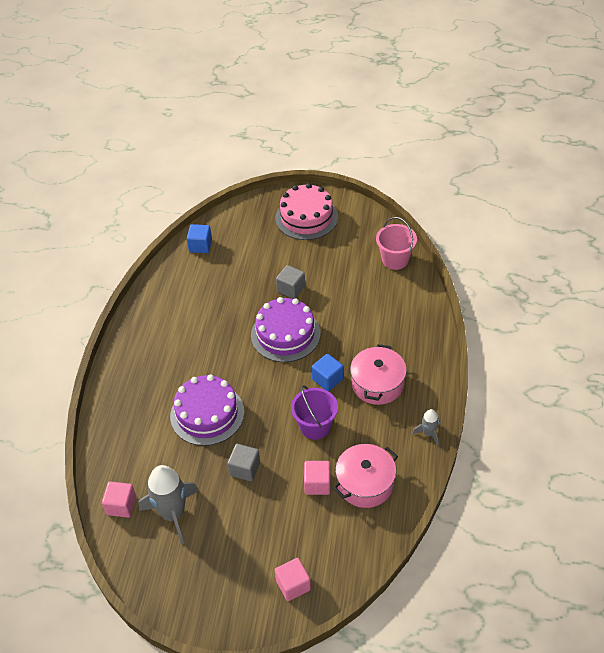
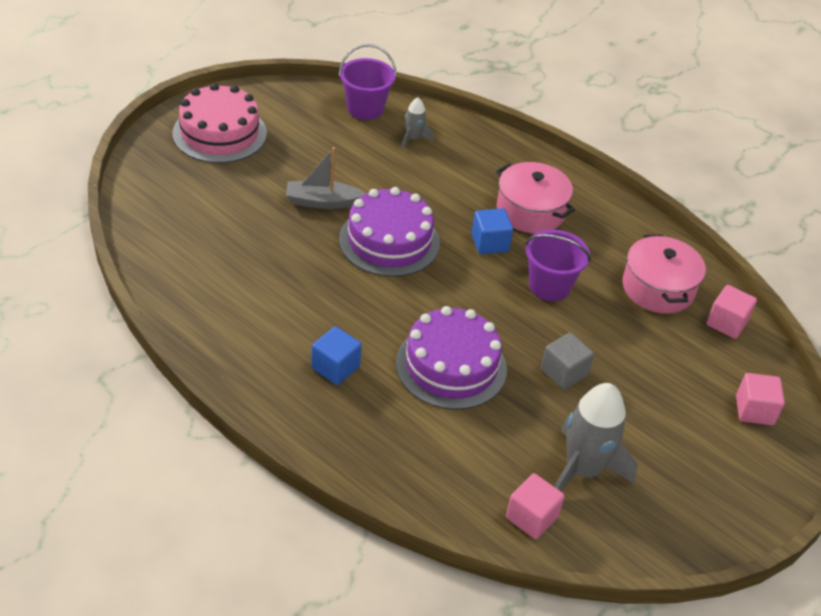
camera: 65 degrees left, 5 degrees down
(200, 246) = (157, 238): blue cube -> blue cube (335, 367)
(291, 289) = (322, 202): grey cube -> grey boat
(317, 484) = (631, 324): pink cube -> pink cube (726, 323)
(395, 259) = (365, 109): pink bucket -> purple bucket
(428, 433) = (627, 212): grey rocket -> grey rocket (413, 139)

